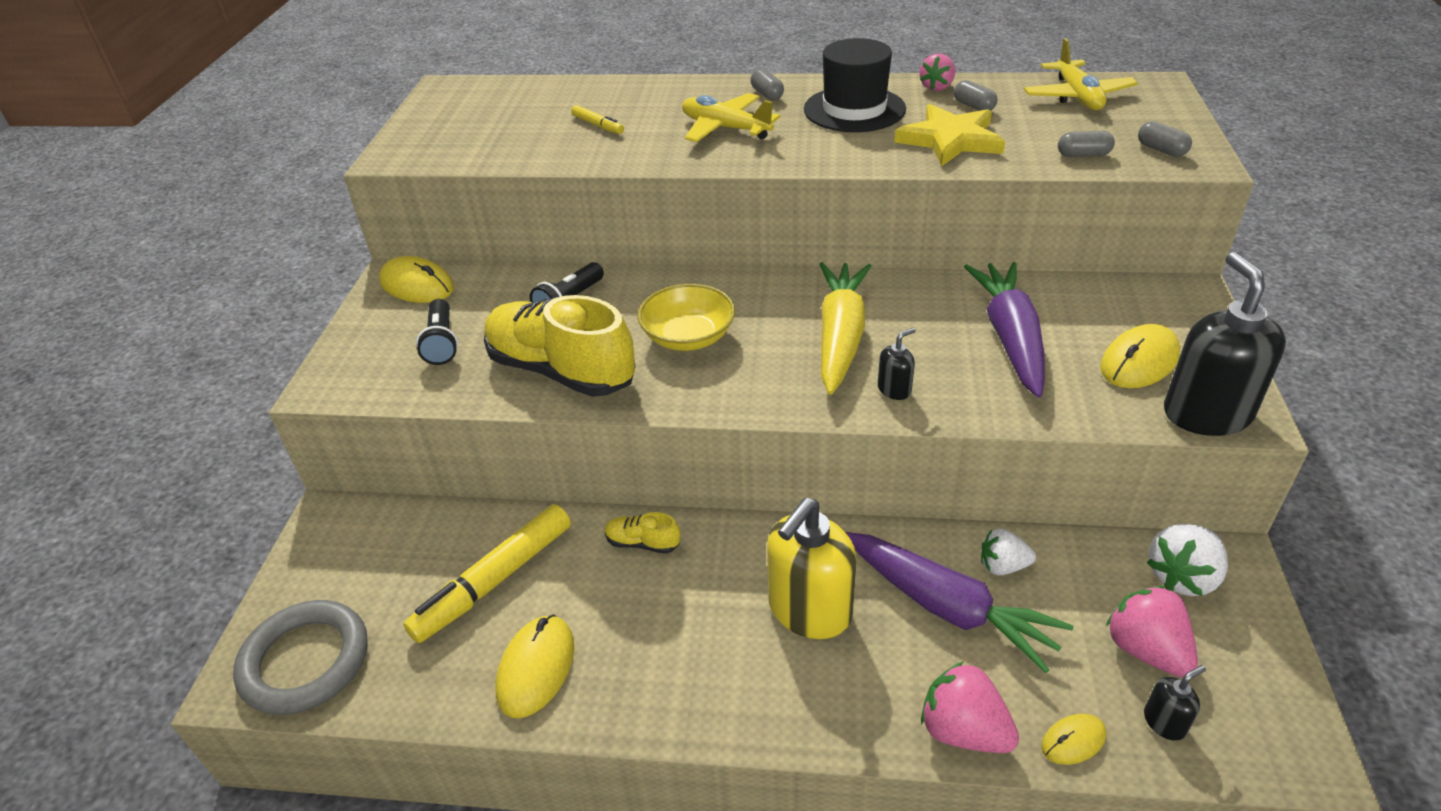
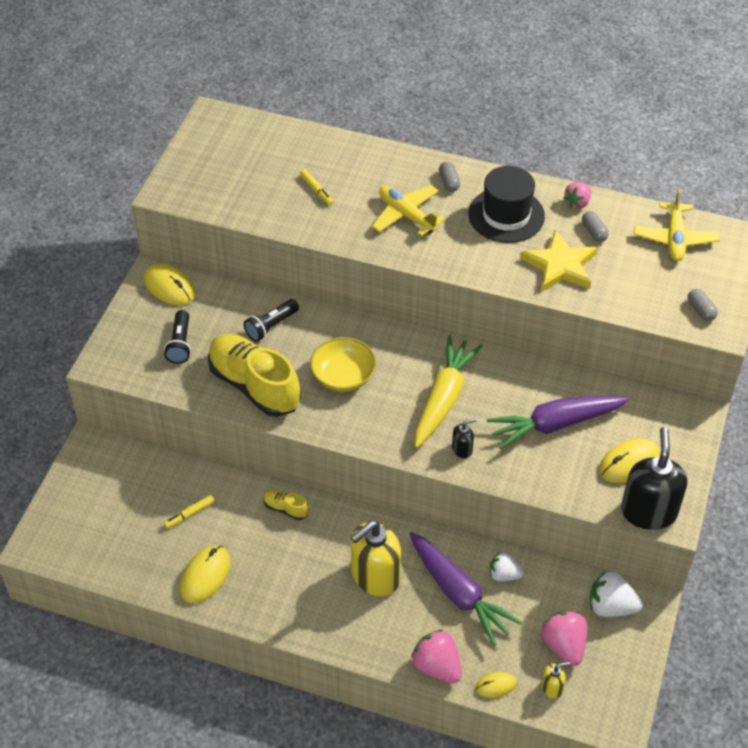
camera: 10 degrees right, 10 degrees up
(305, 661) = (72, 541): grey ring -> none
(494, 581) = (189, 514): yellow marker -> yellow marker, size x0.46
(1010, 337) = (555, 424): purple carrot -> purple carrot turned 120 degrees counterclockwise
(1083, 155) = (644, 303): grey capsule -> none
(1164, 722) = (552, 687): black soap dispenser -> yellow soap dispenser
(1182, 577) = (611, 606): white strawberry -> white strawberry turned 45 degrees clockwise

